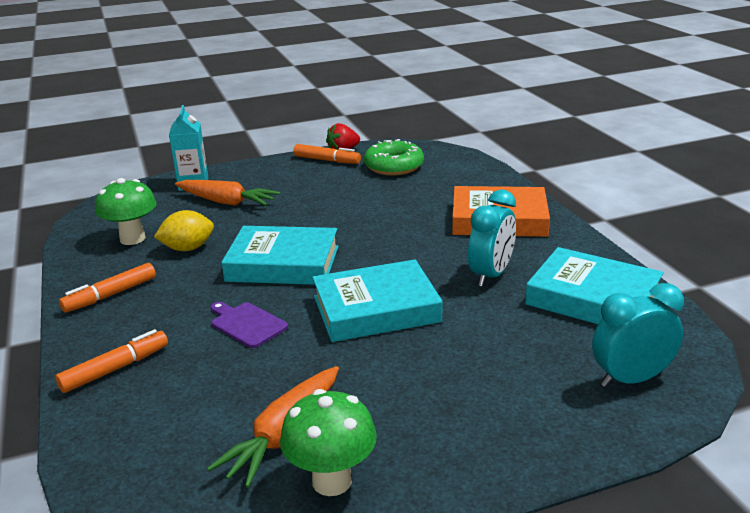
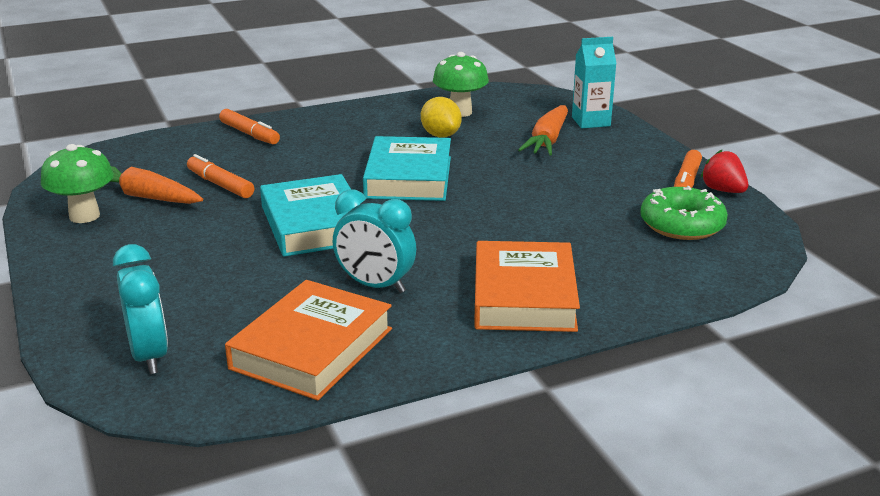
camera: 85 degrees right, 0 degrees up
(110, 295) = (358, 118): orange marker -> orange marker (220, 184)
(247, 324) = (301, 171): purple cutting board -> none
(593, 298) = (312, 348): turquoise book -> orange book

